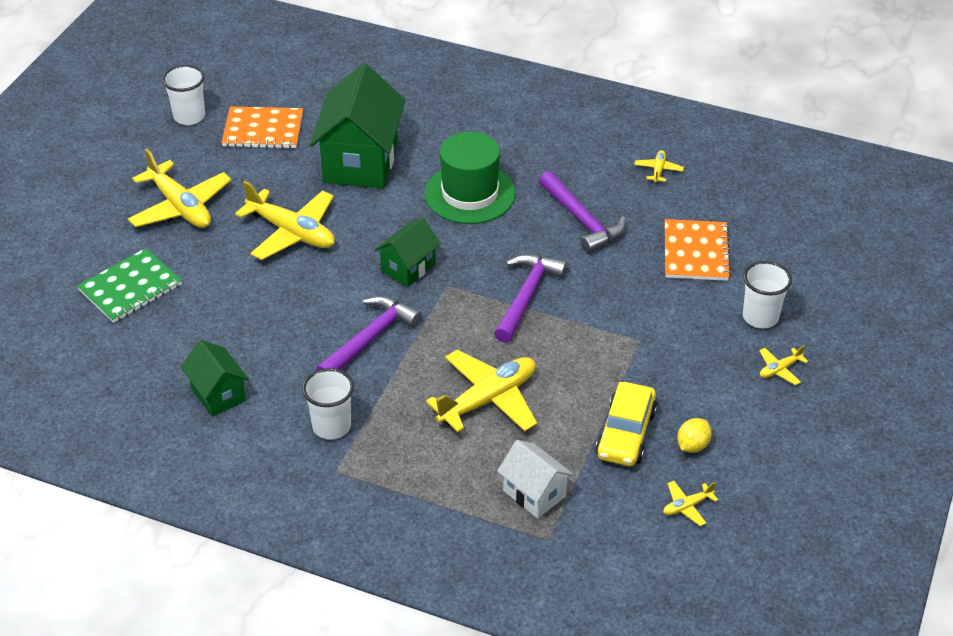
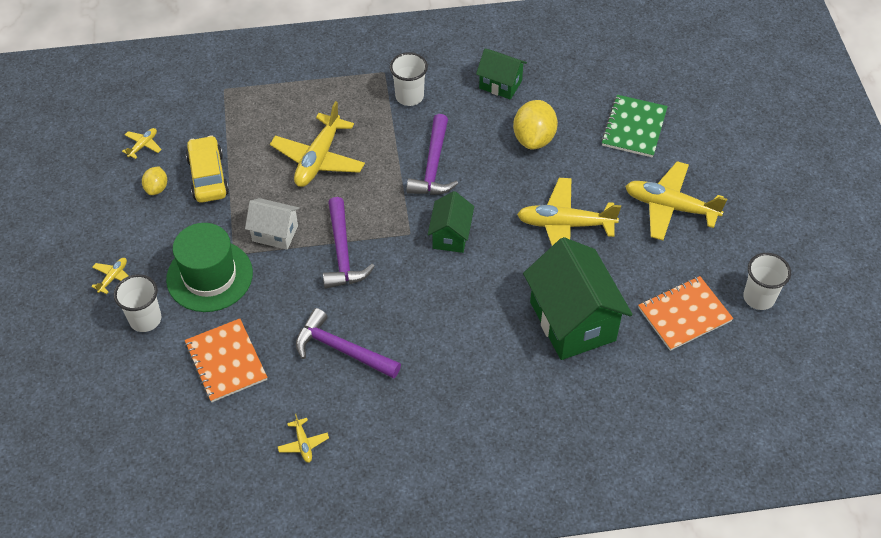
camera: 150 degrees right, 10 degrees up
(241, 321) = (534, 138): none -> yellow lemon
(470, 194) = (455, 332): green hat -> green hat (209, 276)
(534, 493) = (248, 111): white house -> white house (275, 233)

